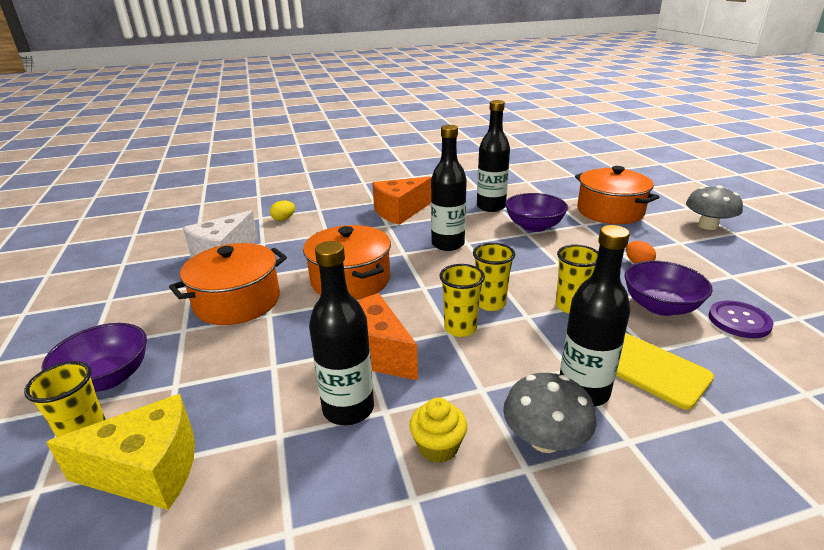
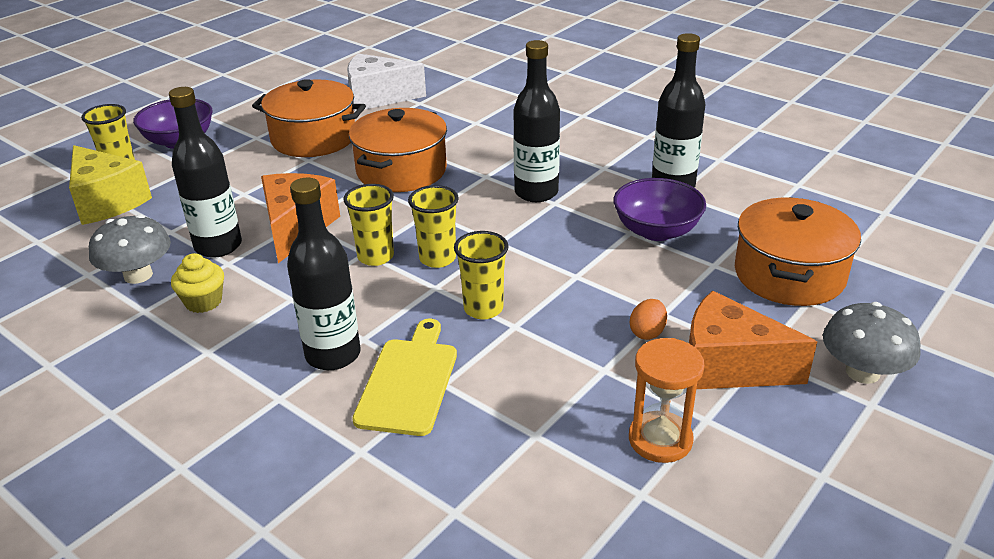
camera: 55 degrees right, 5 degrees up
(283, 219) = (477, 90): yellow egg -> none
(400, 212) = (578, 138): orange cheese -> orange cheese (729, 366)
(545, 440) = (247, 351): grey mushroom -> grey mushroom (138, 275)
(660, 306) = (549, 371): purple bowl -> none
(739, 321) = (577, 440): purple button -> none
(747, 295) = (660, 439): none -> orange hourglass

